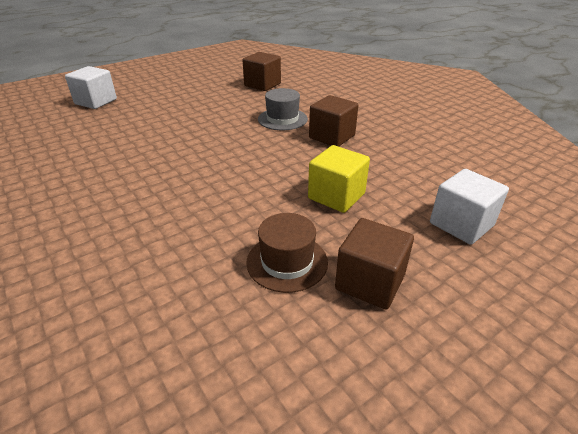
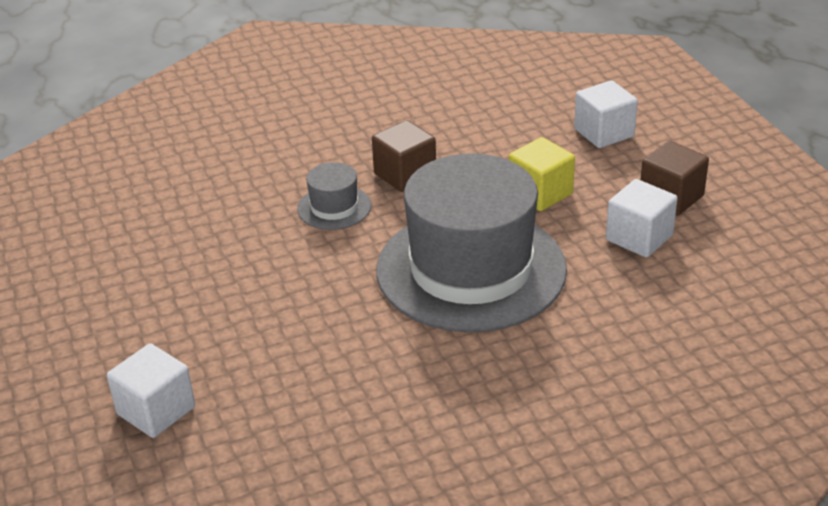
camera: 75 degrees left, 0 degrees up
(222, 174) = (471, 269): none -> grey hat
(262, 84) = (190, 213): brown cube -> none
(287, 262) = (639, 238): brown hat -> white cube

